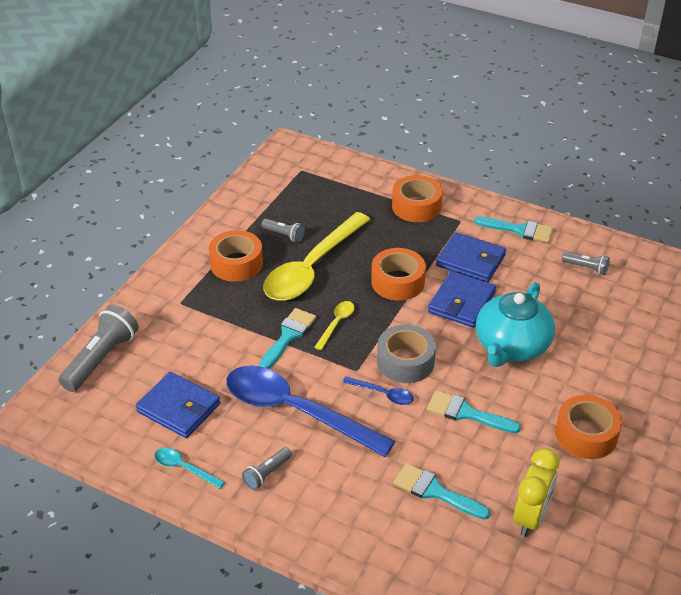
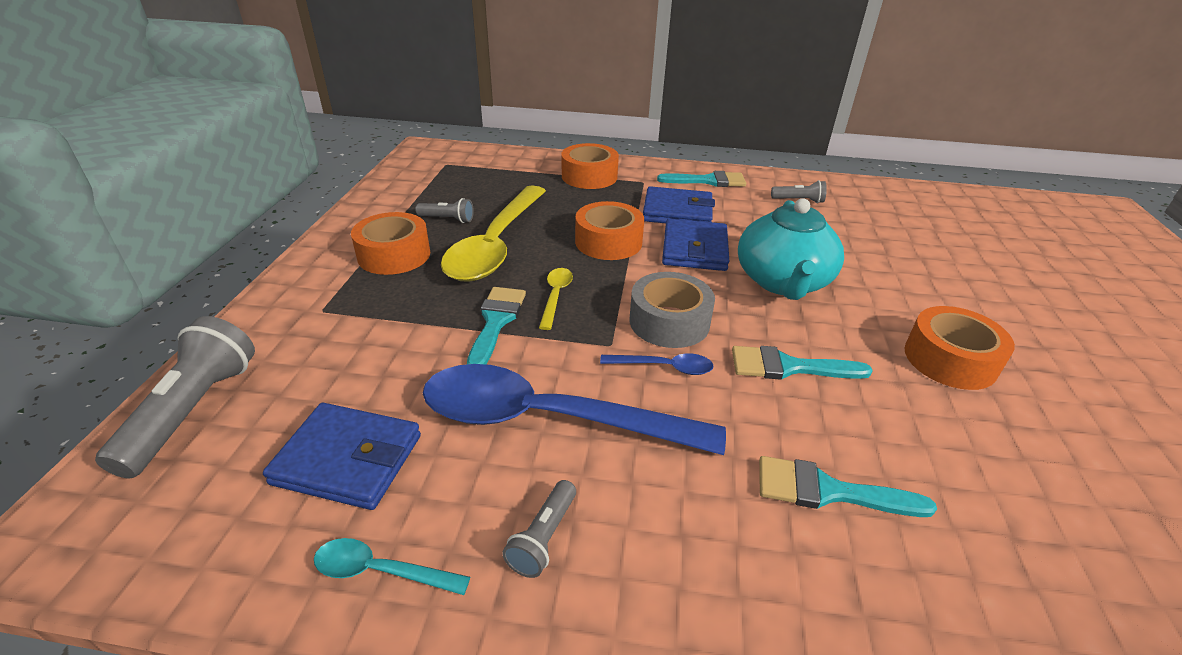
camera: 20 degrees left, 5 degrees down
(531, 517) = (989, 493): yellow clock -> none

